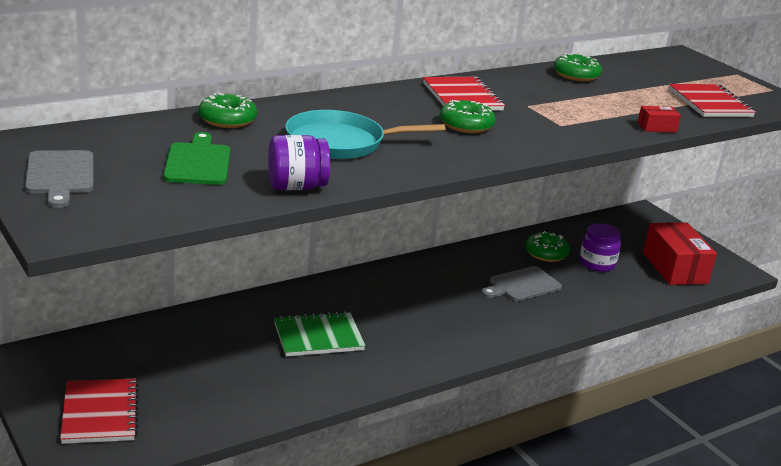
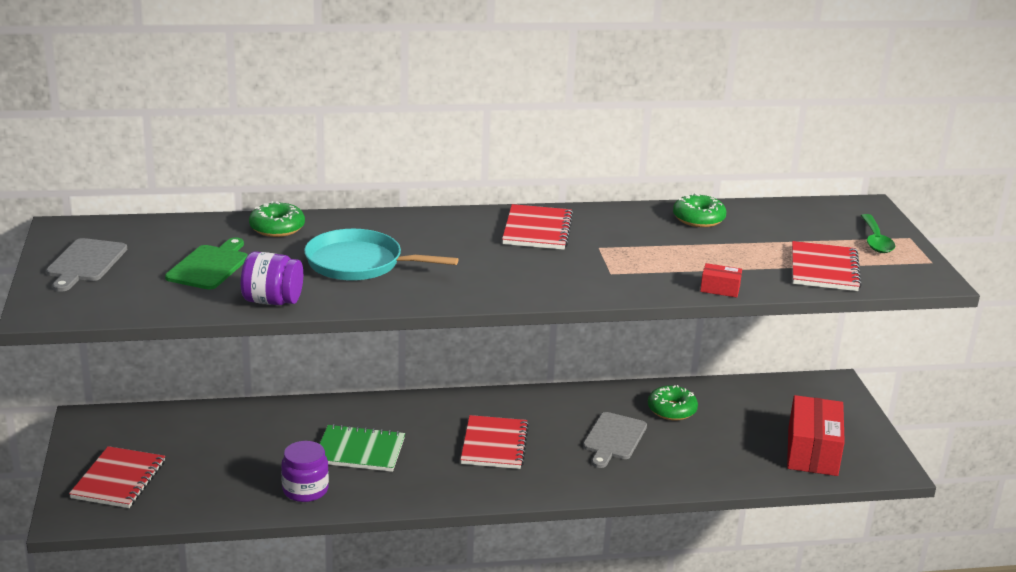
camera: 25 degrees right, 0 degrees up
(431, 308) = (494, 444): none -> red notebook
(466, 125) = (506, 261): green donut -> none
(522, 285) = (613, 438): grey cutting board -> grey cutting board turned 60 degrees counterclockwise
(597, 263) = (721, 430): purple jar -> purple jar (305, 490)
(718, 78) = (875, 240): none -> green spoon

